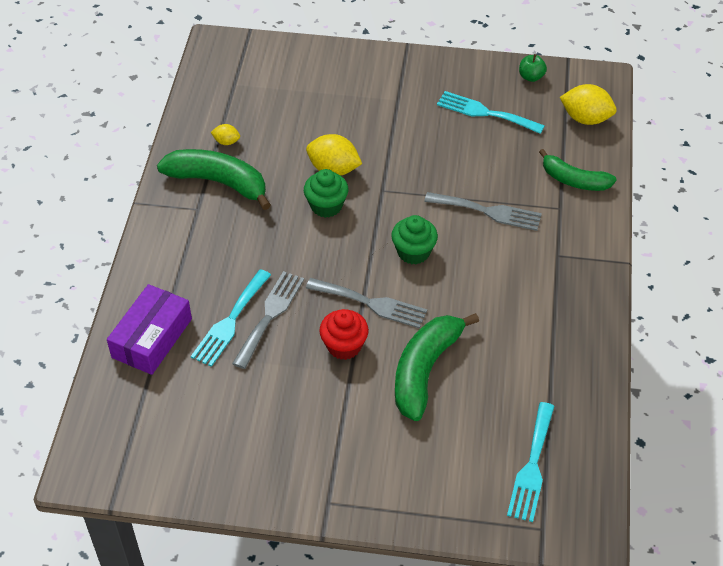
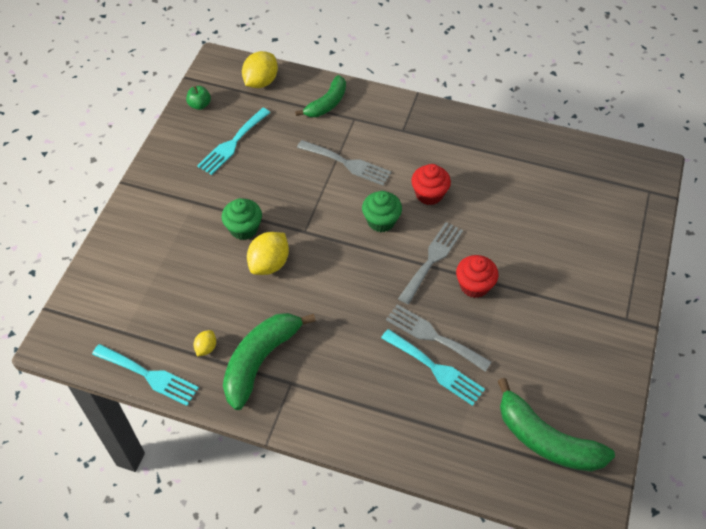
camera: 80 degrees left, 5 degrees up
(152, 338) = (446, 437): purple box -> none
(326, 206) = (313, 276): green cupcake -> green cupcake (244, 228)
(425, 370) = (505, 234): green banana -> green banana (546, 439)
(465, 291) = (429, 194): none -> red cupcake
(488, 211) = (347, 163): grey fork -> grey fork turned 90 degrees clockwise
(532, 466) = (598, 186): turquoise fork -> turquoise fork (149, 375)

